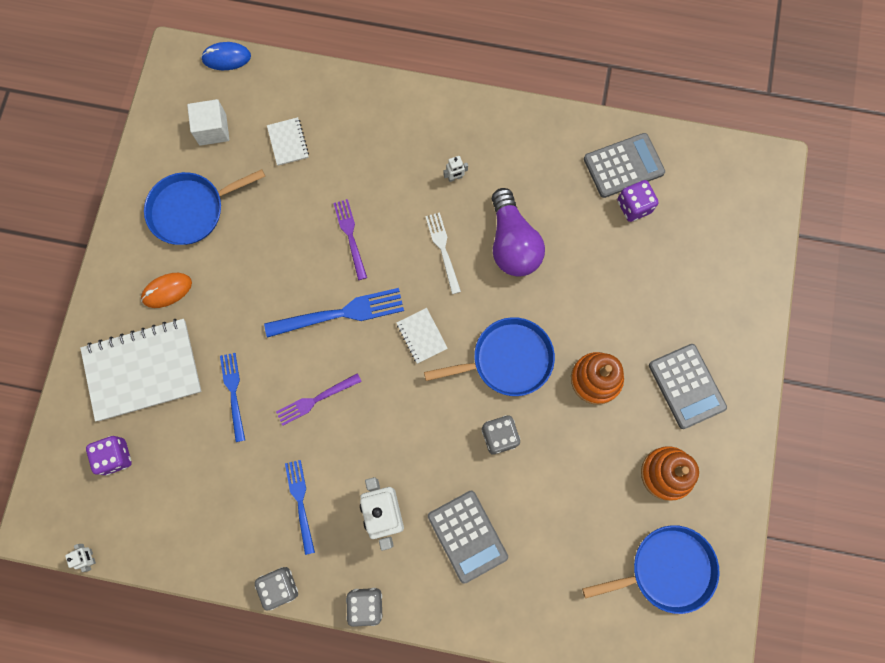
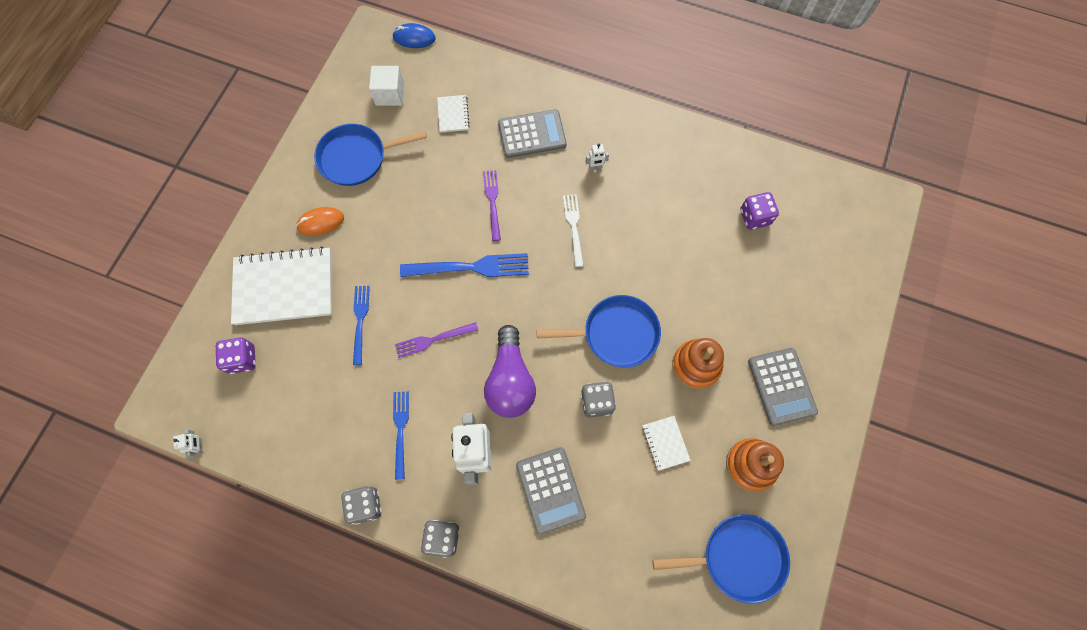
camera: 10 degrees right, 5 degrees down
(421, 336) = (540, 299): white notebook -> white notebook (665, 443)
(512, 243) = (638, 231): purple light bulb -> purple light bulb (510, 380)
(623, 166) = (750, 180): grey calculator -> grey calculator (532, 134)

